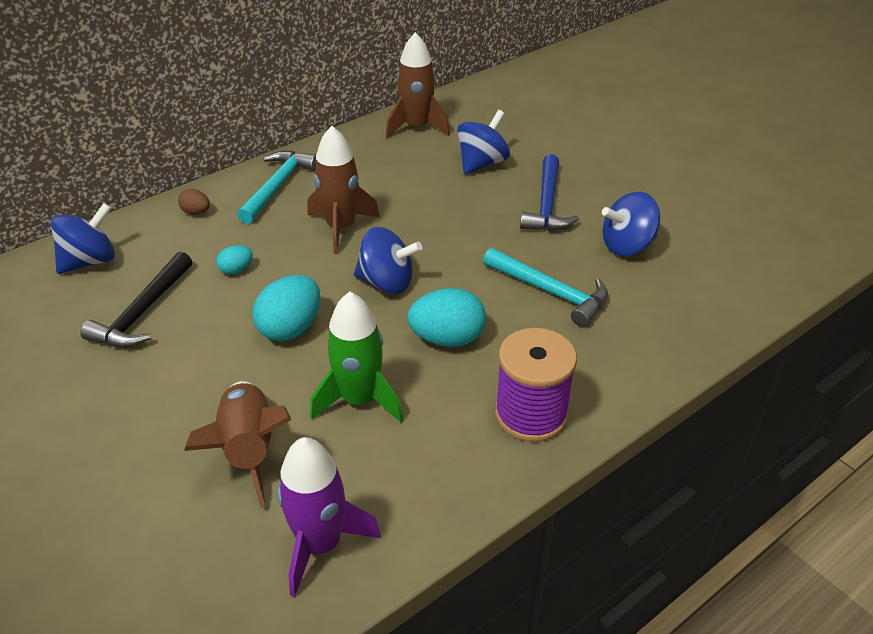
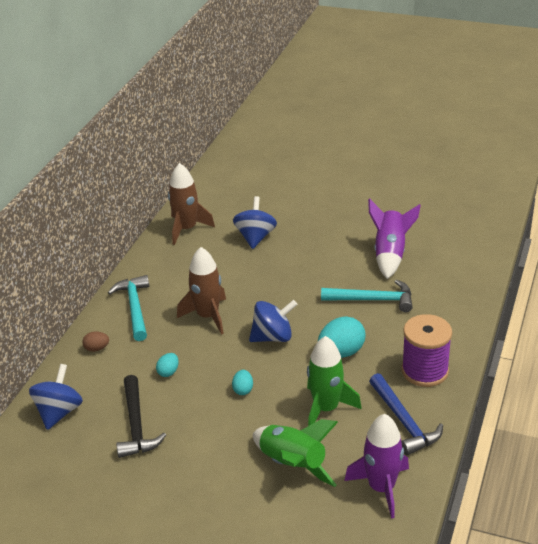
camera: 30 degrees left, 5 degrees down
(249, 450) = (292, 465): brown rocket -> green rocket
(290, 328) = (243, 390): turquoise egg -> turquoise egg, size x0.52
(546, 205) = (321, 248): blue hammer -> blue hammer (404, 421)
(627, 246) = (390, 254): blue spinning top -> purple rocket

